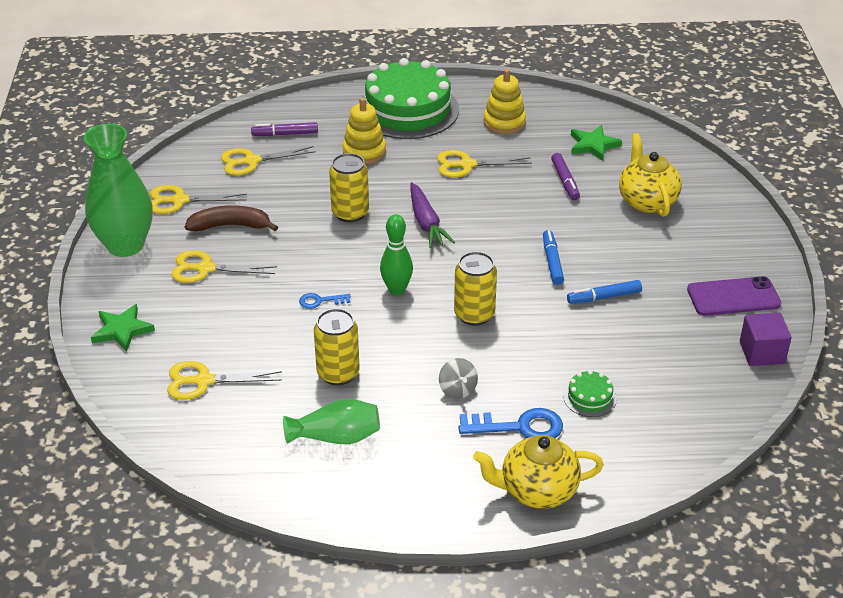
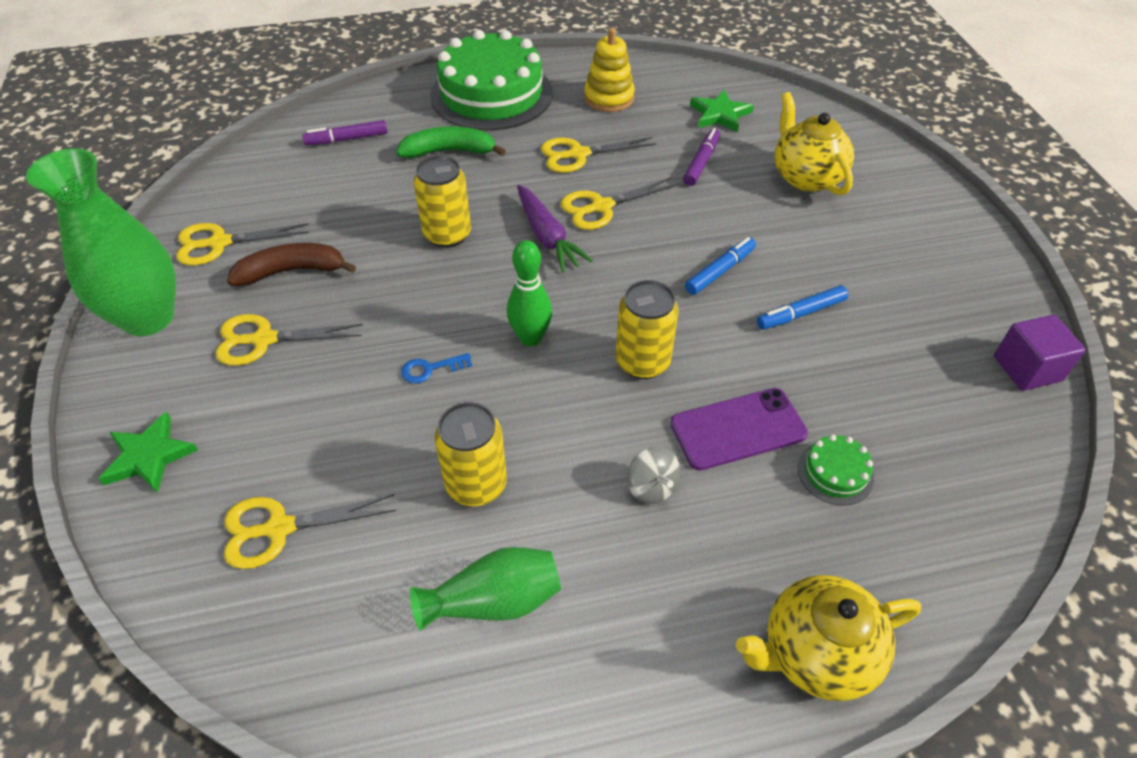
camera: 10 degrees left, 10 degrees up
(251, 161) = (309, 179): yellow scissors -> yellow scissors (601, 207)
(364, 152) = (449, 151): yellow stacking toy -> green banana
(519, 427) = (754, 539): blue key -> none
(552, 262) = (720, 271): blue marker -> blue marker turned 60 degrees clockwise
(565, 181) = (701, 162): purple marker -> purple marker turned 135 degrees counterclockwise
(733, 297) = (958, 292): purple phone -> purple phone (738, 429)

